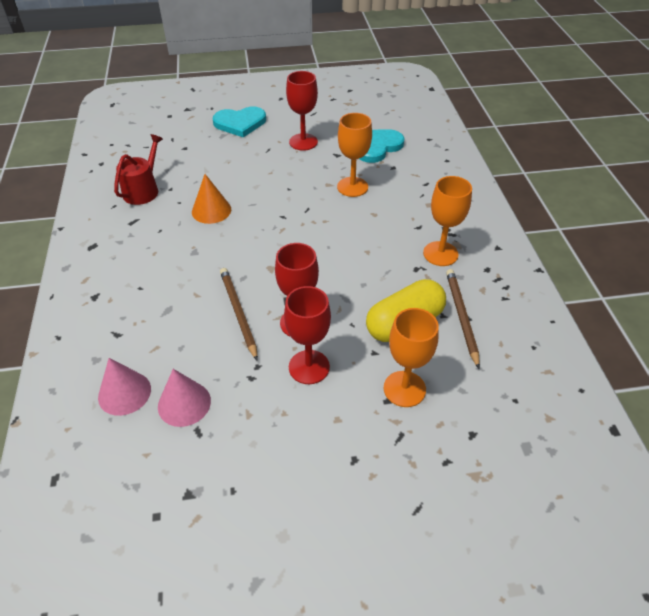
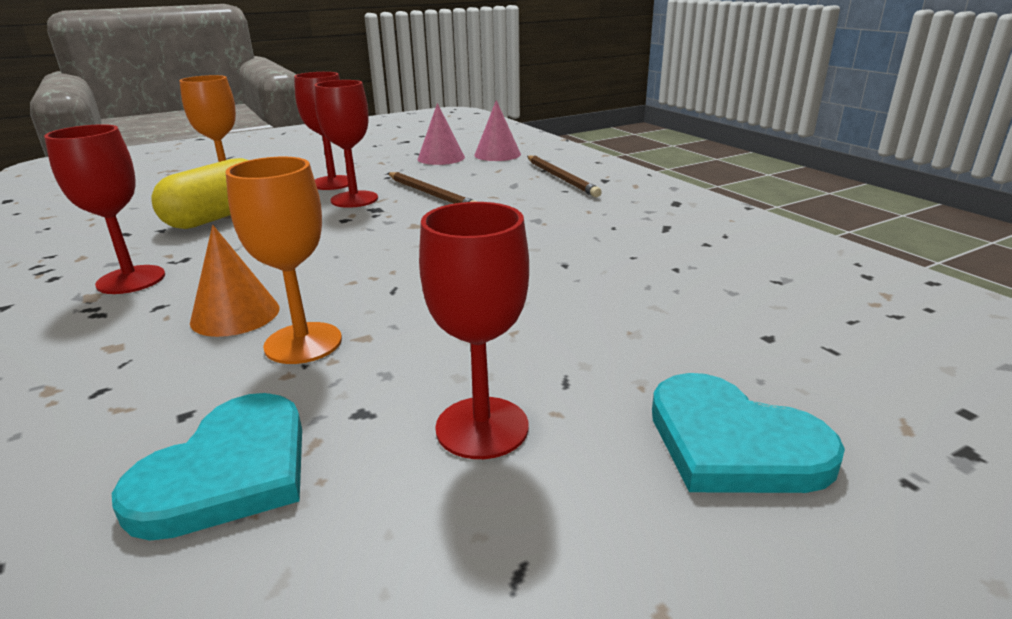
camera: 160 degrees right, 20 degrees down
(143, 190) = (716, 258): red watering can -> none
(211, 210) = (565, 257): orange cone -> orange cone (235, 314)
(240, 123) = (733, 443): turquoise heart -> turquoise heart turned 105 degrees counterclockwise
(440, 254) = (131, 280): orange goblet -> red goblet
(461, 317) = (134, 232): brown pencil -> brown pencil (561, 178)

